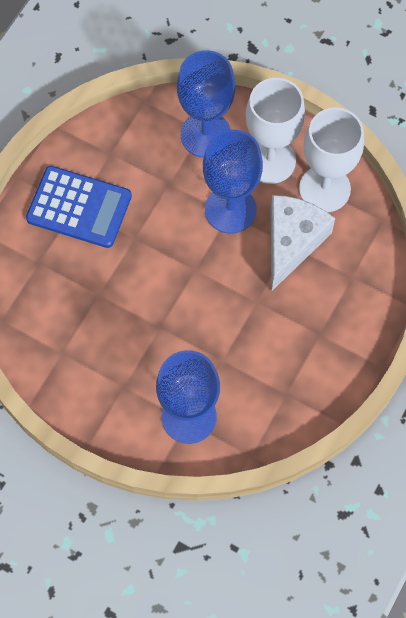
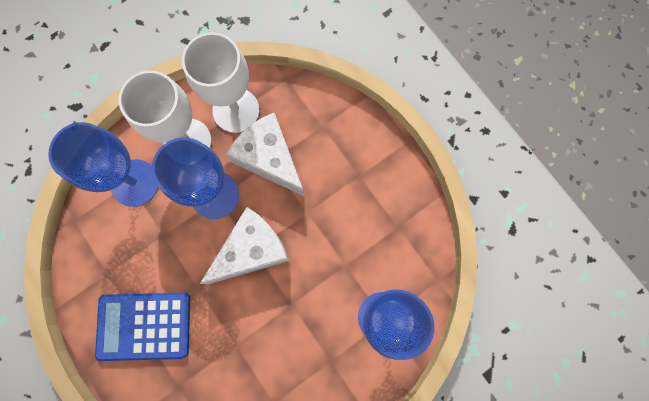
camera: 65 degrees left, 10 degrees up
(79, 207) = (144, 326): blue calculator -> blue calculator turned 135 degrees counterclockwise
(194, 267) = (252, 250): none -> white cheese

